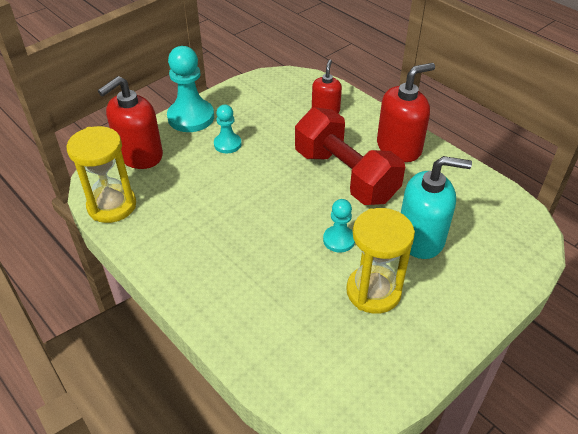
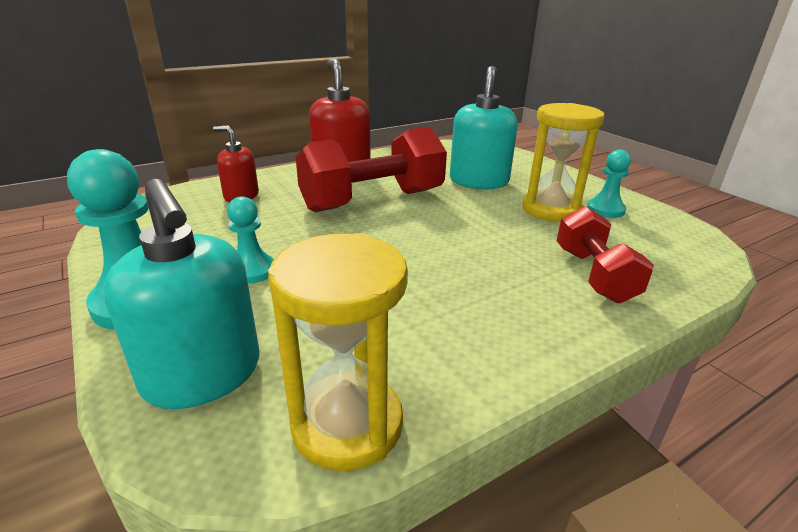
camera: 80 degrees left, 15 degrees down
(139, 155) = (203, 375): red soap dispenser -> turquoise soap dispenser
(260, 310) = (594, 275): none -> red dumbbell
(339, 240) = (477, 216): turquoise pawn -> turquoise pawn (605, 210)

